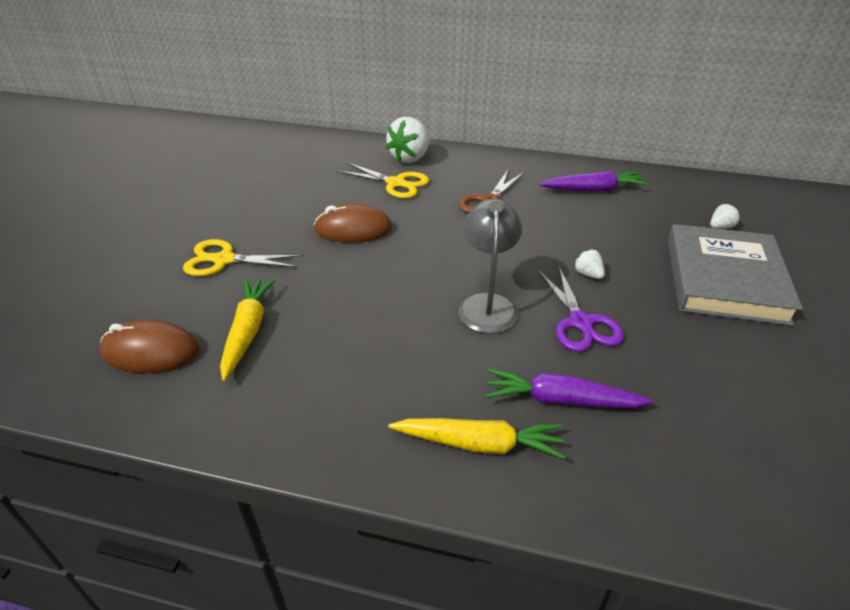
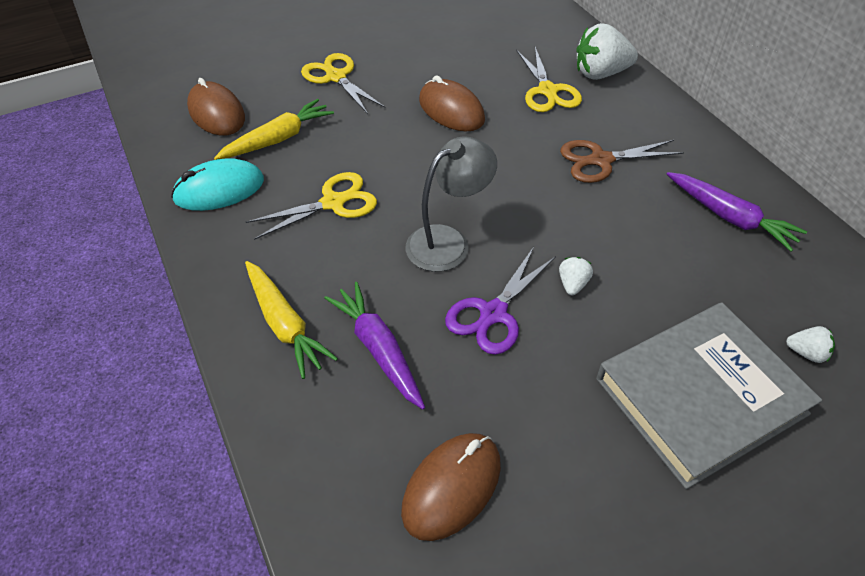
camera: 50 degrees right, 10 degrees up
(258, 403) = (219, 189): none -> turquoise mouse
(371, 340) = (333, 203): none -> yellow scissors
(727, 432) = (452, 487): none -> brown mouse

